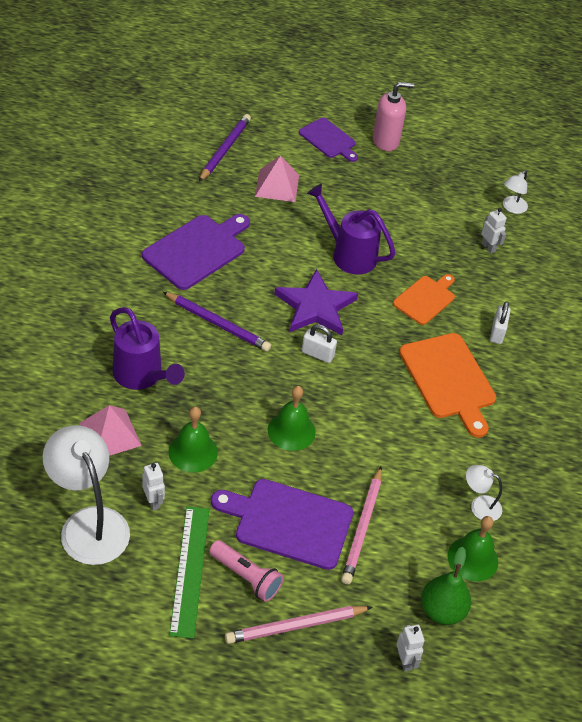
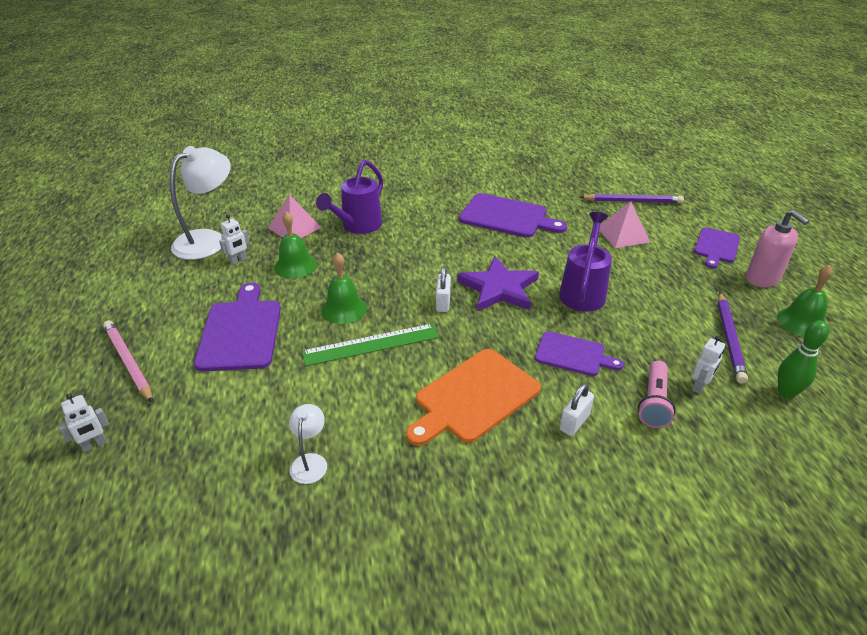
camera: 75 degrees right, 10 degrees down
(189, 570) = (177, 293): green ruler -> green ruler (371, 344)
(217, 324) = (436, 244): purple pencil -> purple pencil (729, 339)
(246, 577) = (176, 322): pink flashlight -> pink flashlight (654, 403)
(362, 528) = (250, 378): pink pencil -> none
(425, 299) = (573, 354): orange cutting board -> purple cutting board
(442, 610) = (160, 460): green pear -> none
(472, 558) = (235, 471): green bell -> green bell (802, 322)
(497, 332) = (574, 422): white padlock -> white padlock turned 45 degrees counterclockwise
(512, 208) = (786, 393): white lamp -> green bowling pin

